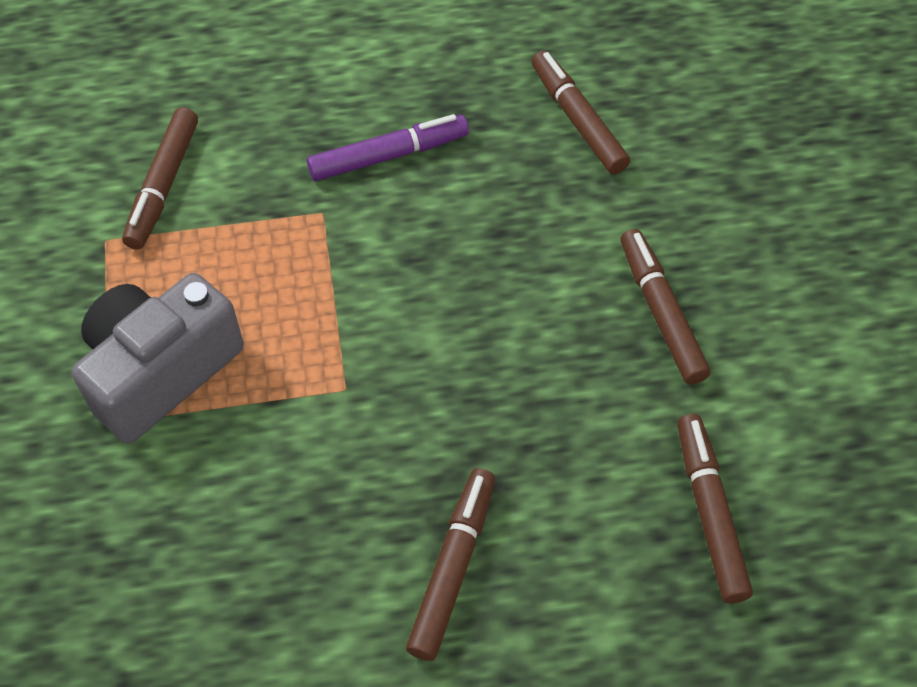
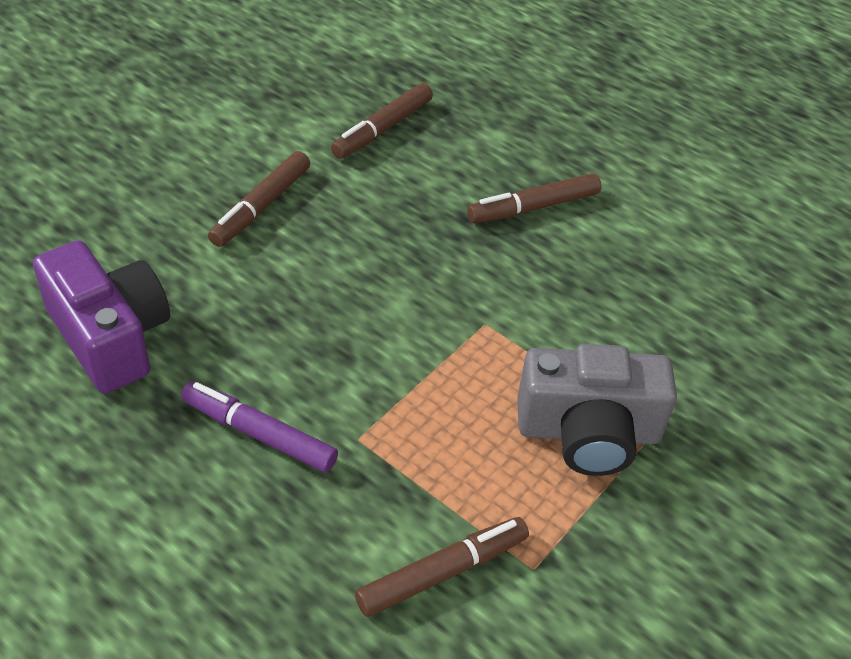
camera: 135 degrees left, 10 degrees down
(578, 120) = (110, 337): brown marker -> purple camera

